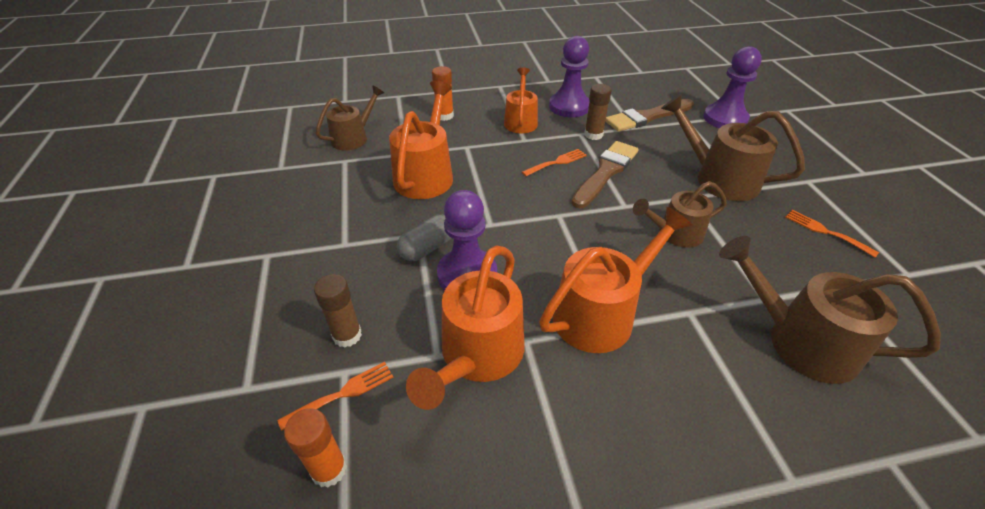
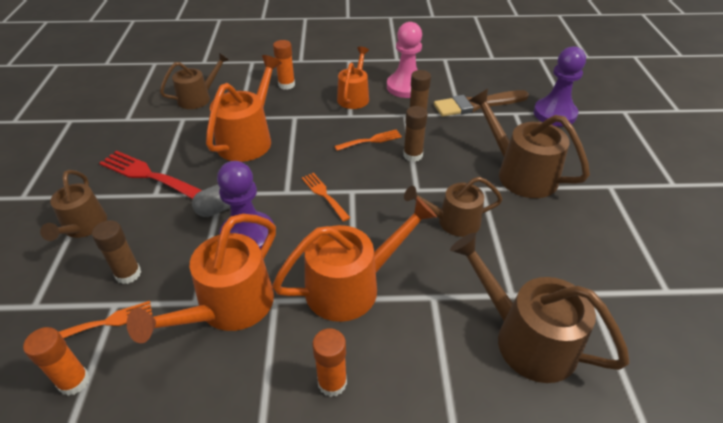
camera: 10 degrees right, 0 degrees up
(273, 290) = (83, 227): none -> brown watering can
(328, 224) = (148, 175): none -> red fork
(569, 107) = (406, 87): purple pawn -> pink pawn
(605, 172) = (413, 155): brown brush -> brown glue stick
(625, 420) = (332, 383): none -> orange glue stick
(825, 232) = (602, 238): orange fork -> orange fork (324, 194)

